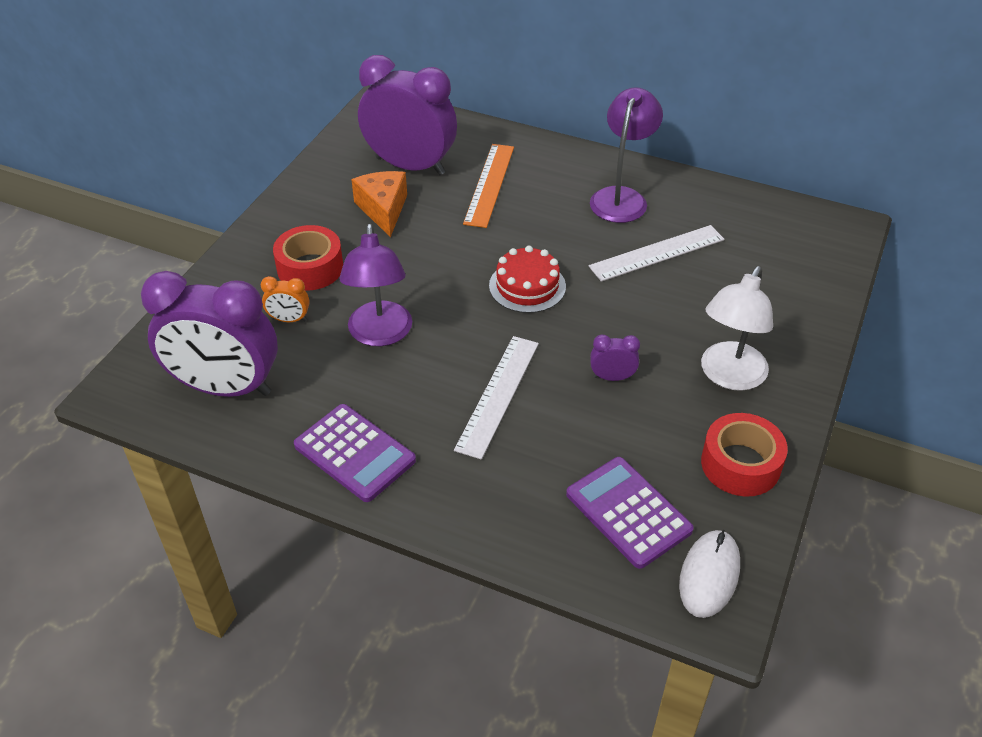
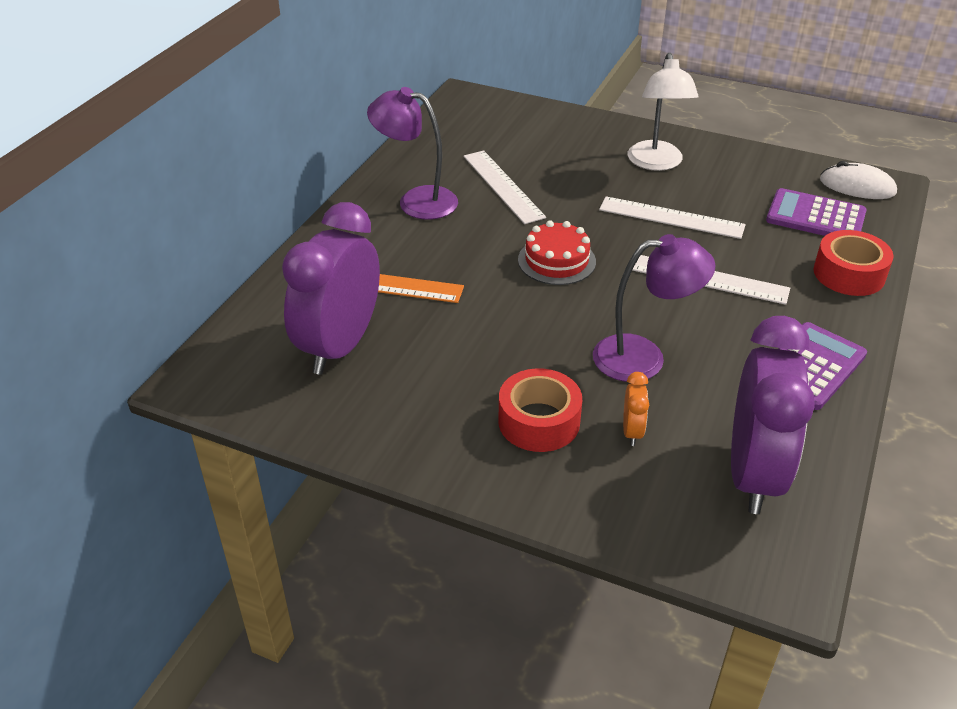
camera: 90 degrees left, 5 degrees down
(383, 209) = (427, 365): orange cheese -> none
(612, 377) = (671, 217): purple clock -> white ruler
(628, 512) = (815, 217): purple calculator -> purple calculator turned 60 degrees clockwise
(729, 376) = (656, 163): white lamp -> white lamp turned 60 degrees clockwise
(740, 464) = (748, 166): red tape -> red tape (849, 274)

